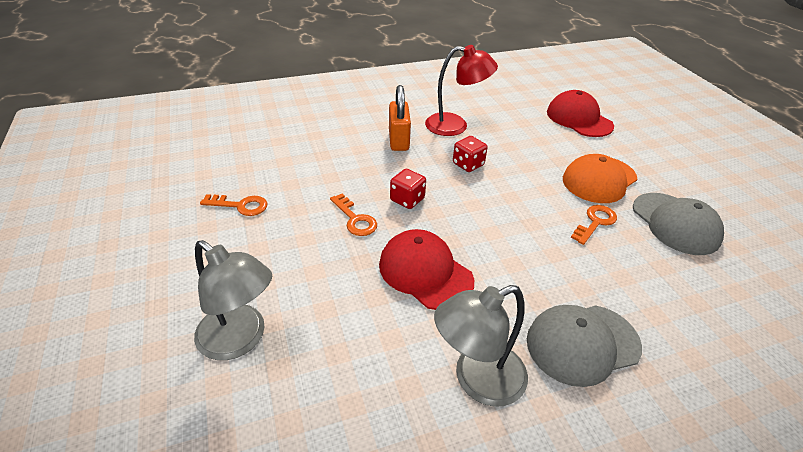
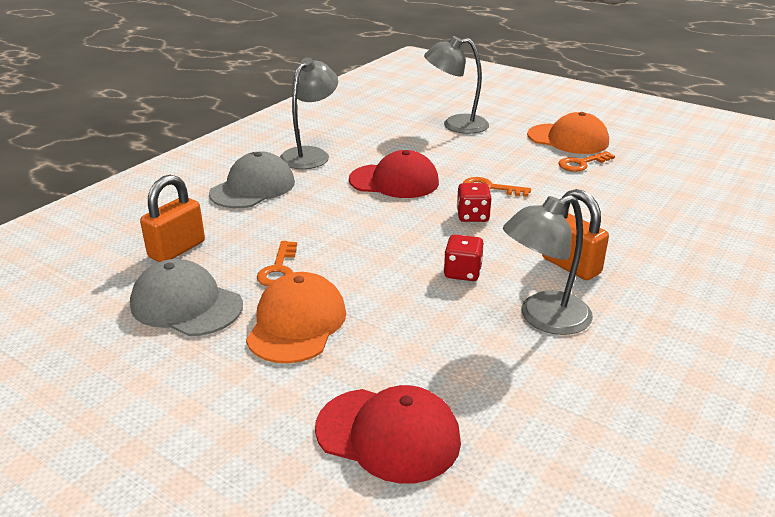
camera: 145 degrees right, 10 degrees down
(187, 241) = (568, 139): none -> orange cap
(455, 126) = (543, 318): red lamp -> grey lamp
(682, 283) = (177, 249): none -> orange padlock

